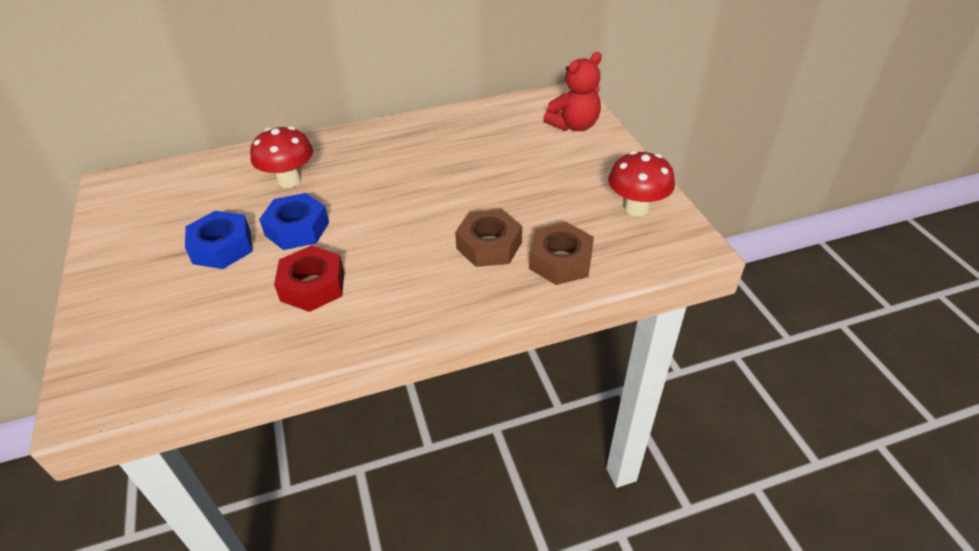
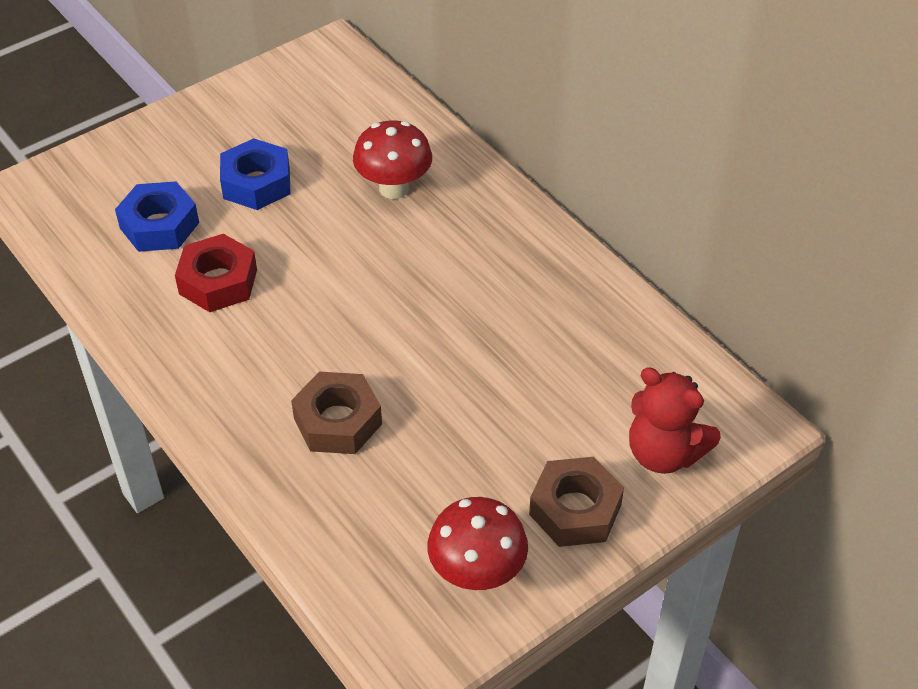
camera: 70 degrees right, 5 degrees up
(297, 229) = (307, 231): blue nut -> blue nut (159, 225)
(560, 261) = (331, 504): brown nut -> brown nut (575, 509)

